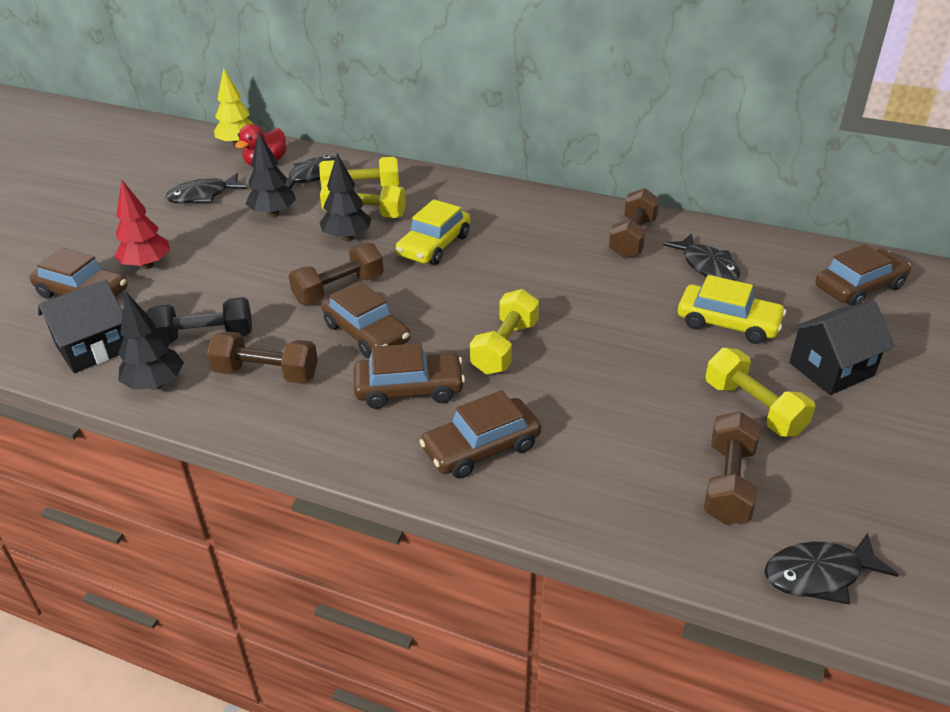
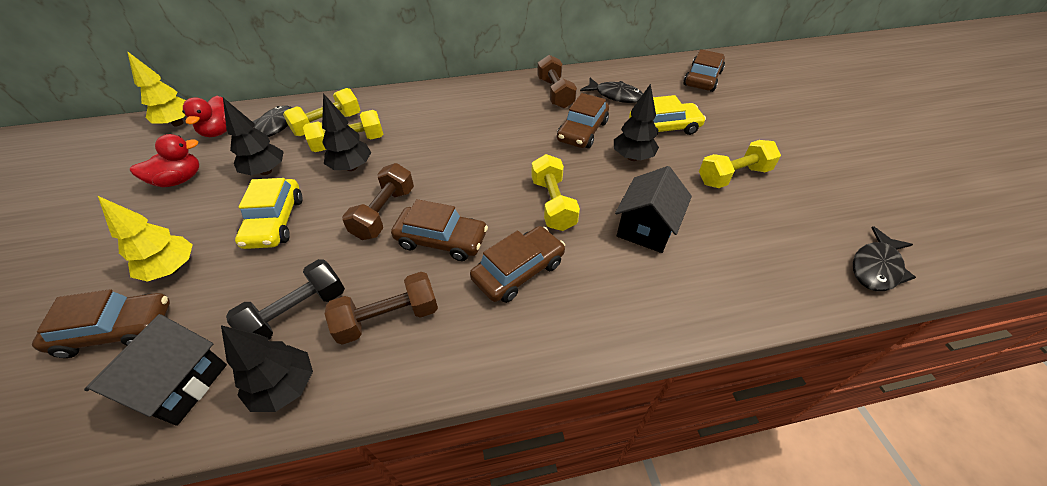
camera: 35 degrees left, 10 degrees up
(147, 265) = (172, 269): red tree -> yellow tree
(203, 196) = (179, 180): black fish -> red duck
(434, 245) = (428, 147): yellow car -> yellow car (275, 221)
(481, 448) = (614, 291): brown car -> brown car (582, 131)
(647, 339) = (632, 157): none -> black tree
(728, 483) = (774, 233): brown dumbbell -> none
(754, 408) = (733, 176): yellow dumbbell -> yellow dumbbell turned 45 degrees counterclockwise
(831, 369) = (742, 133): black house -> black house (646, 228)

